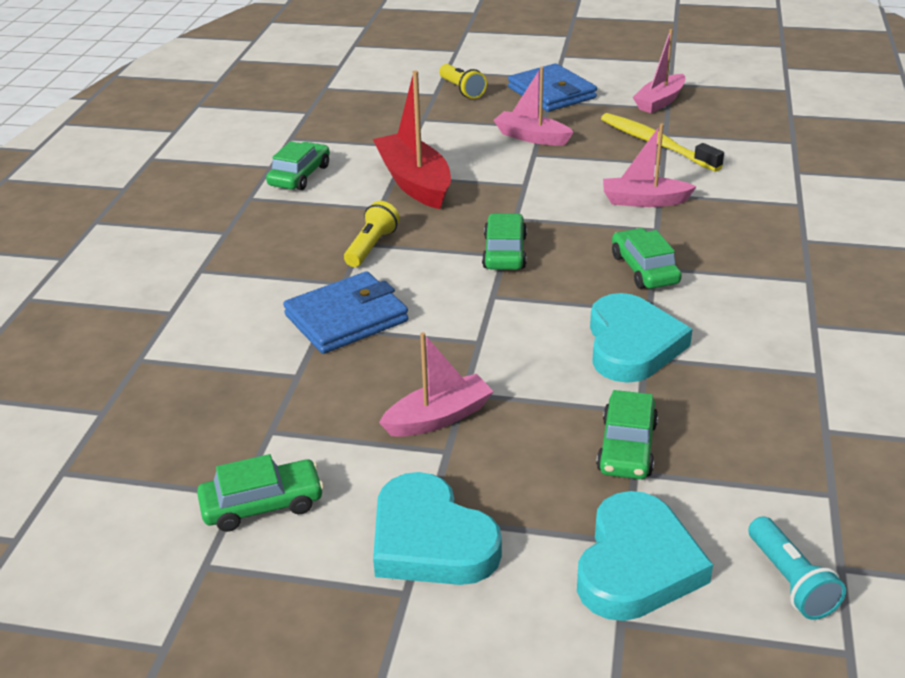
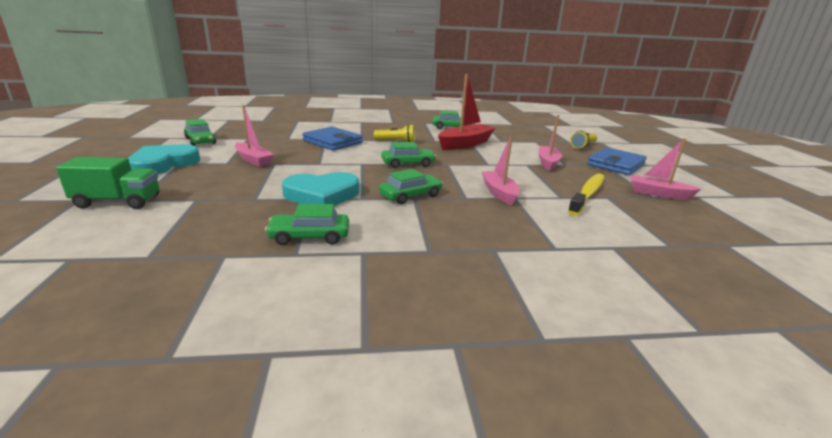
camera: 70 degrees right, 10 degrees down
(627, 447) = (220, 197): green car -> green car (309, 236)
(636, 564) = (118, 202): turquoise heart -> green truck
(790, 581) = (71, 242): turquoise flashlight -> none

